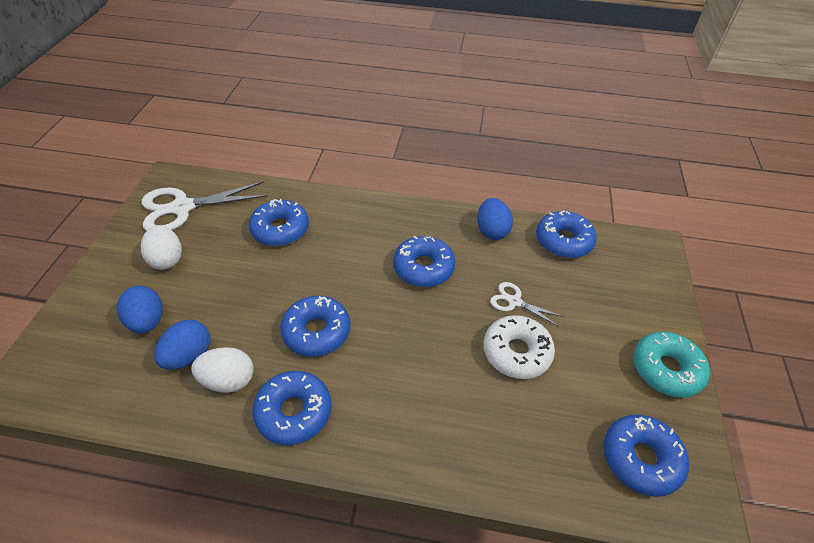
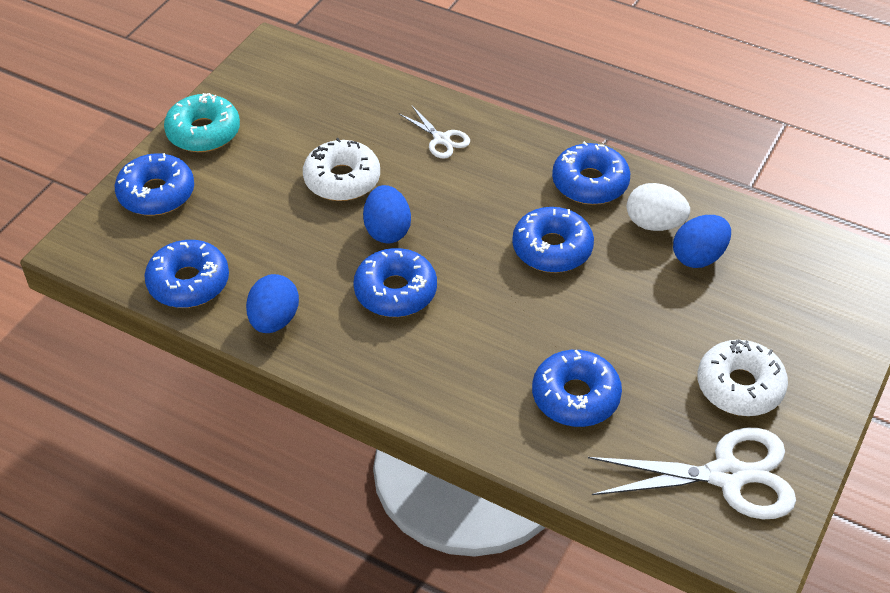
camera: 160 degrees left, 0 degrees up
(147, 321) = (752, 306): blue egg -> blue egg (387, 230)
(167, 259) = (740, 386): white egg -> white donut
(514, 301) = (308, 226): white scissors -> white scissors (441, 139)
(640, 459) = (291, 84): blue donut -> blue donut (156, 193)

